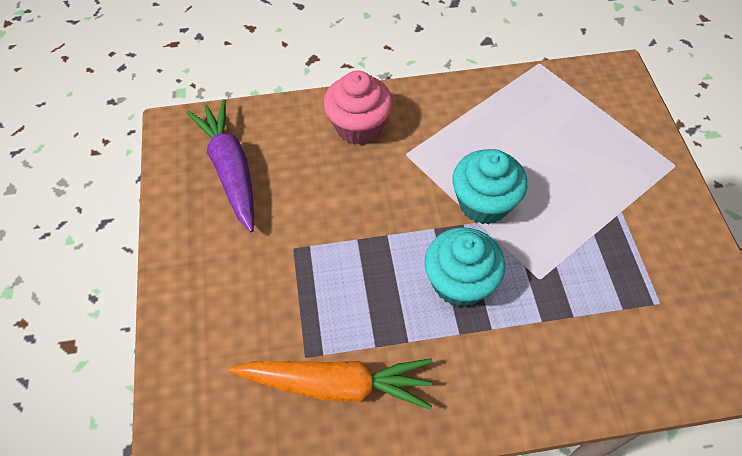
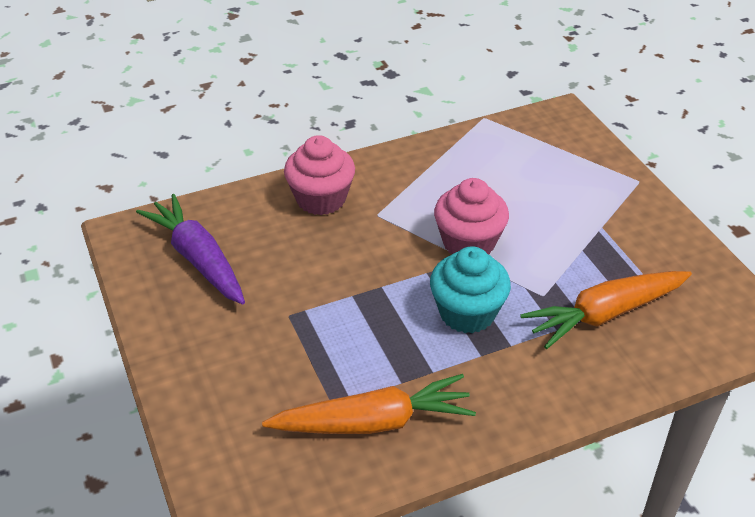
camera: 15 degrees left, 15 degrees down
(484, 203) = (468, 243): turquoise cupcake -> pink cupcake
(595, 315) = (604, 314): none -> orange carrot

